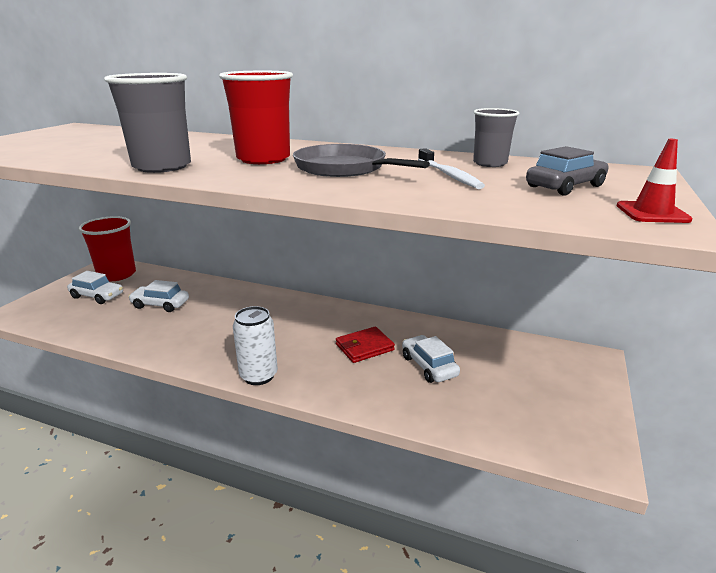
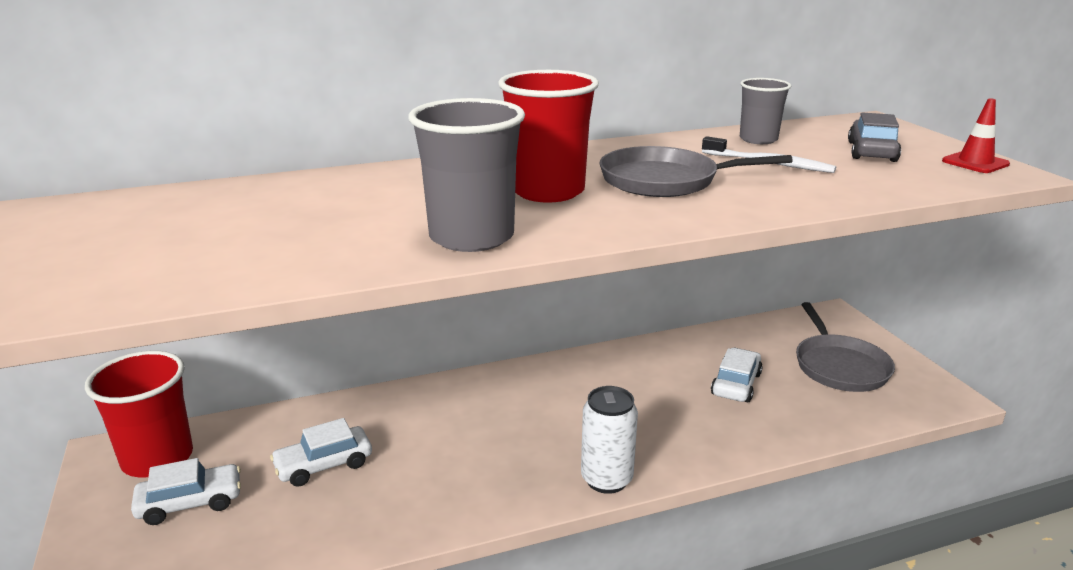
camera: 40 degrees left, 0 degrees up
(364, 347) = (654, 394): red wallet -> none
(429, 366) = (736, 384): white car -> white car turned 90 degrees clockwise
(533, 392) = (839, 366): none -> grey pan

